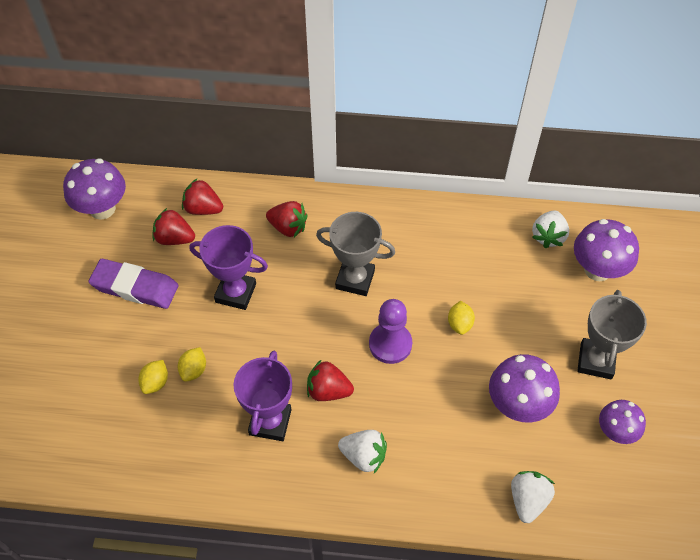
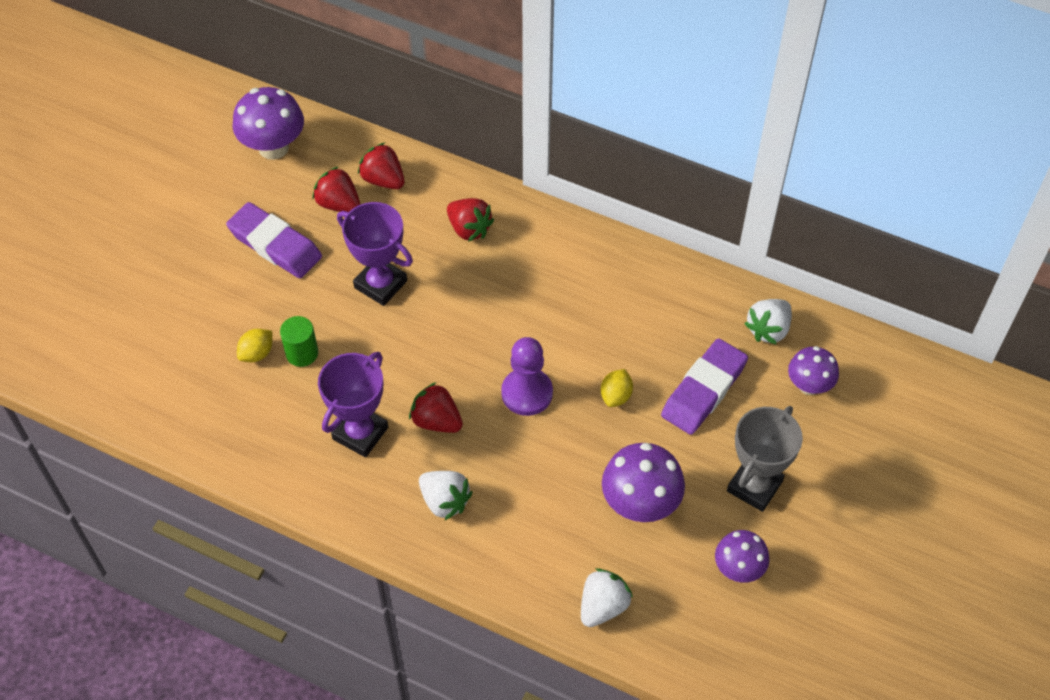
camera: 20 degrees right, 0 degrees up
(194, 370) = (302, 353): yellow lemon -> green cylinder
(355, 279) = (519, 310): grey trophy -> none
(523, 298) = (703, 390): none -> purple eraser
(597, 270) = (809, 385): purple mushroom -> purple mushroom, size x0.64

